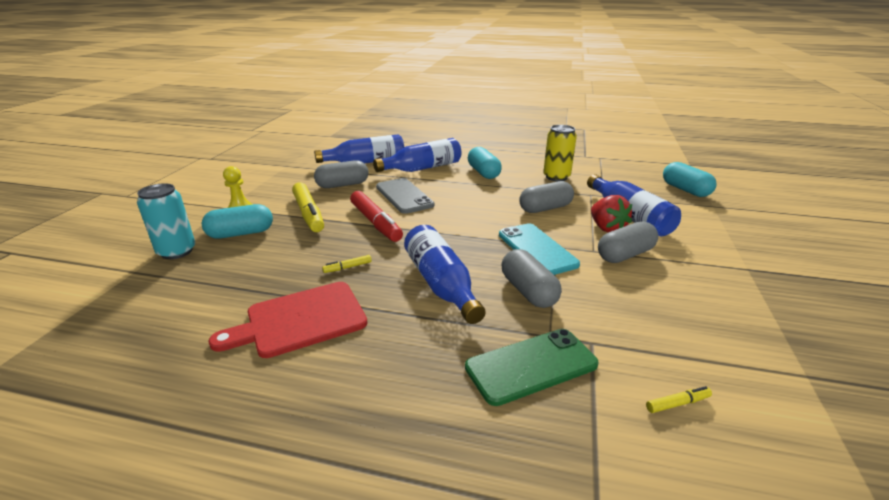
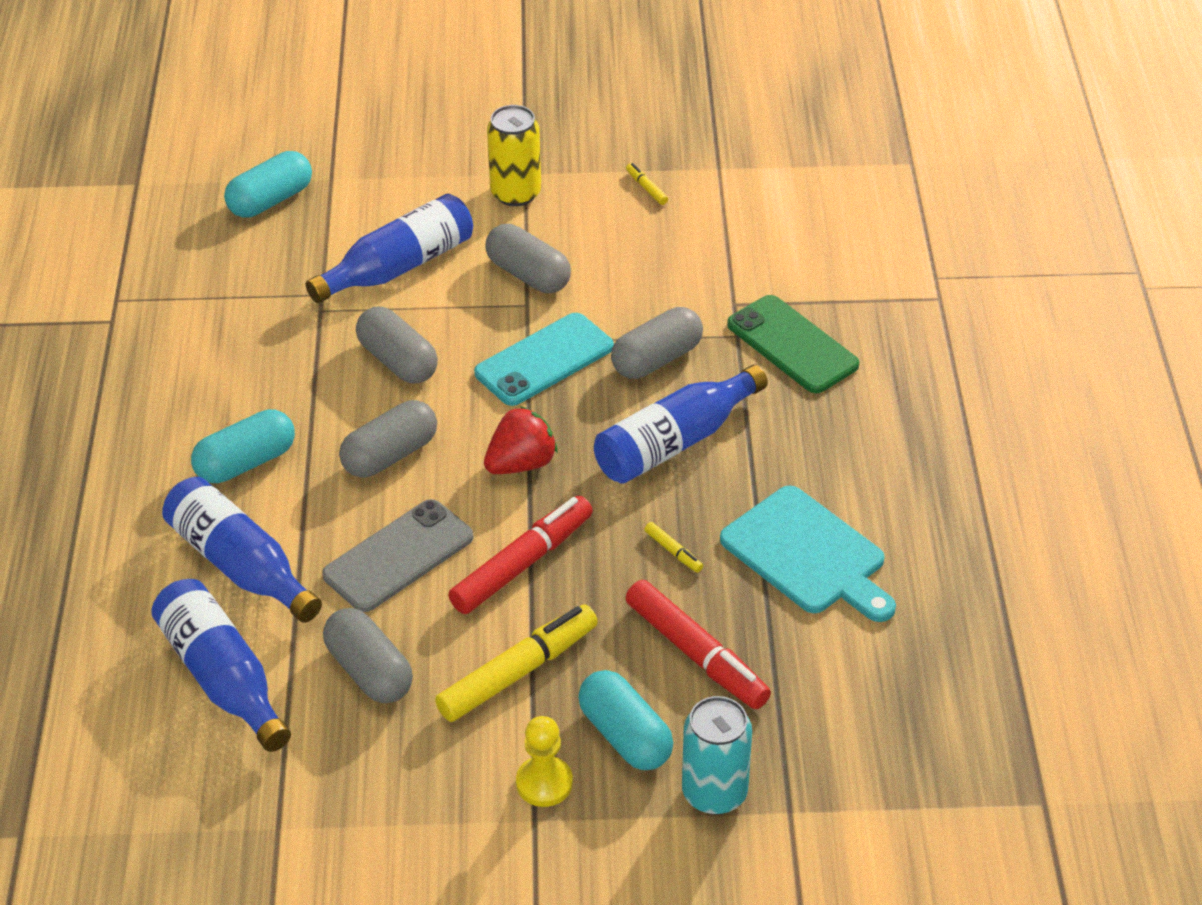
camera: 105 degrees left, 15 degrees up
(266, 262) = (696, 654): none -> red marker
(300, 320) = (807, 555): red cutting board -> turquoise cutting board
(473, 200) = (390, 455): none -> grey capsule
(556, 177) = (245, 356): yellow can -> yellow can (516, 193)
(606, 228) = (450, 291): red strawberry -> red strawberry (521, 464)
(677, 403) = (796, 250): yellow marker -> yellow marker (646, 188)

